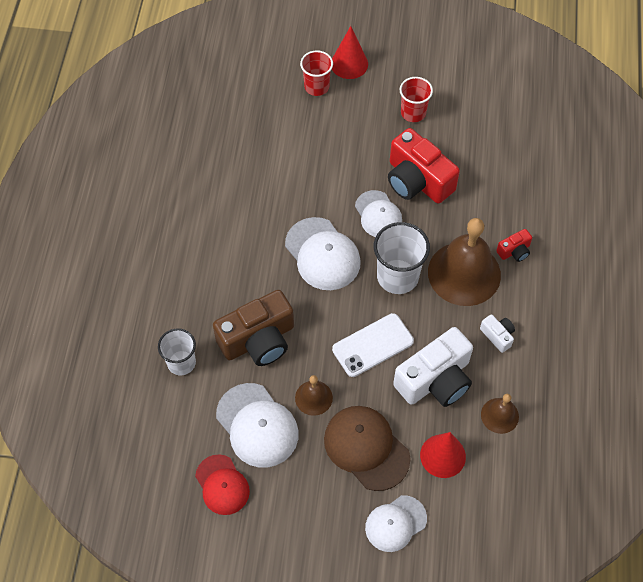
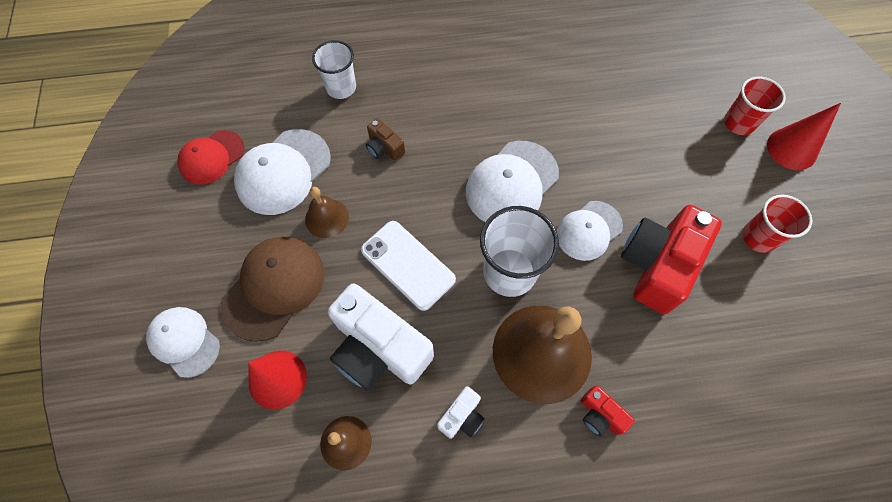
camera: 75 degrees right, 5 degrees up
(258, 340) = (384, 148): brown camera -> brown camera, size x0.46

